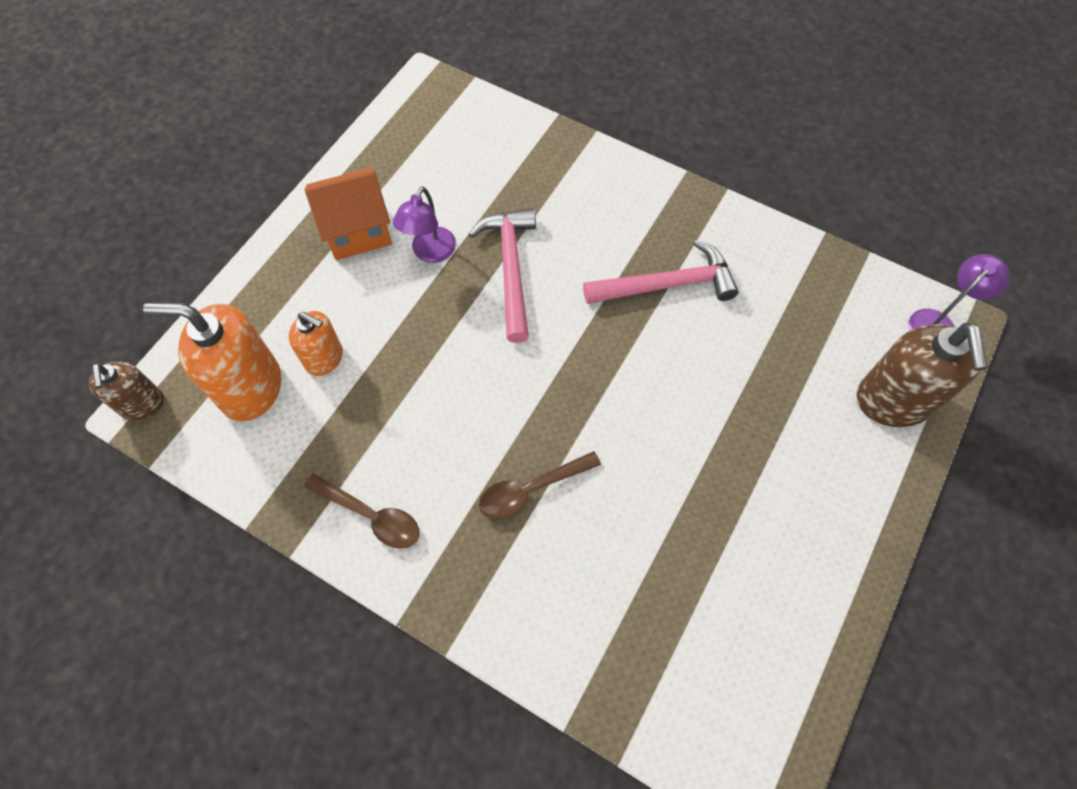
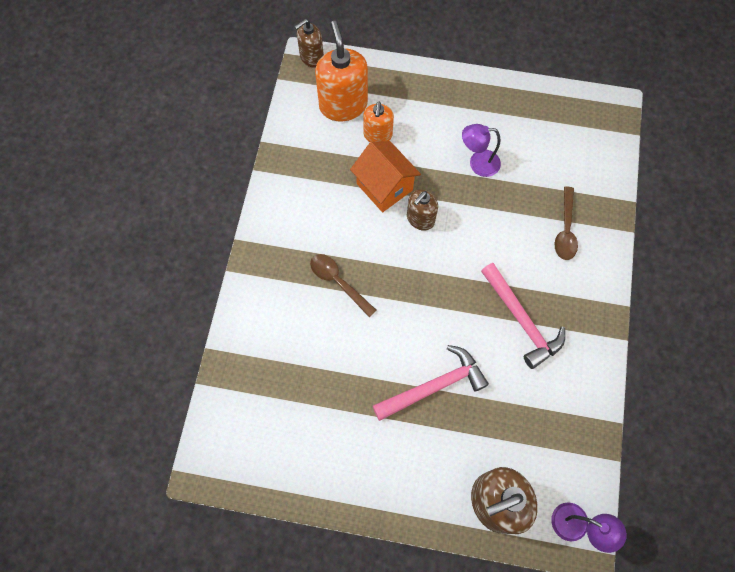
camera: 70 degrees right, 5 degrees up
(357, 231) = (474, 115): orange house -> orange house (384, 187)
(371, 516) = (290, 201): brown spoon -> brown spoon (565, 230)
(480, 349) = (420, 219): none -> brown soap dispenser
(510, 269) = (488, 216): pink hammer -> pink hammer (434, 386)

